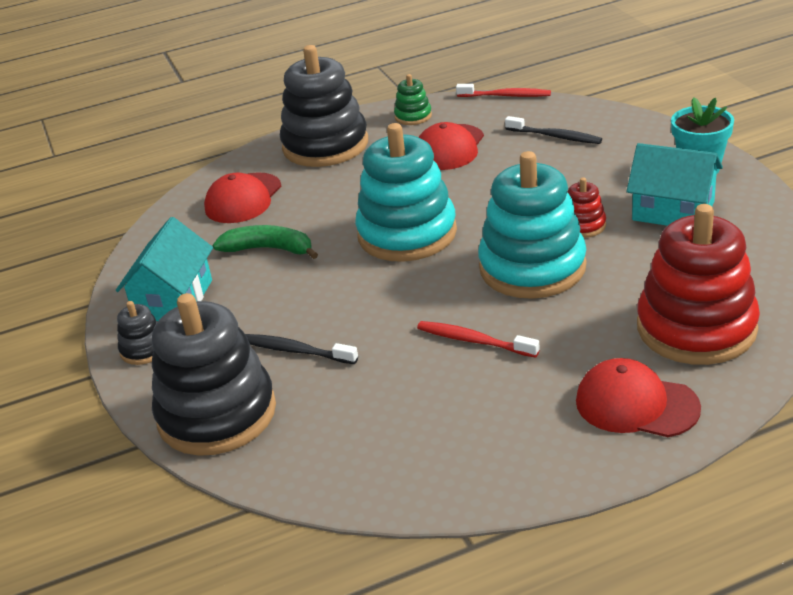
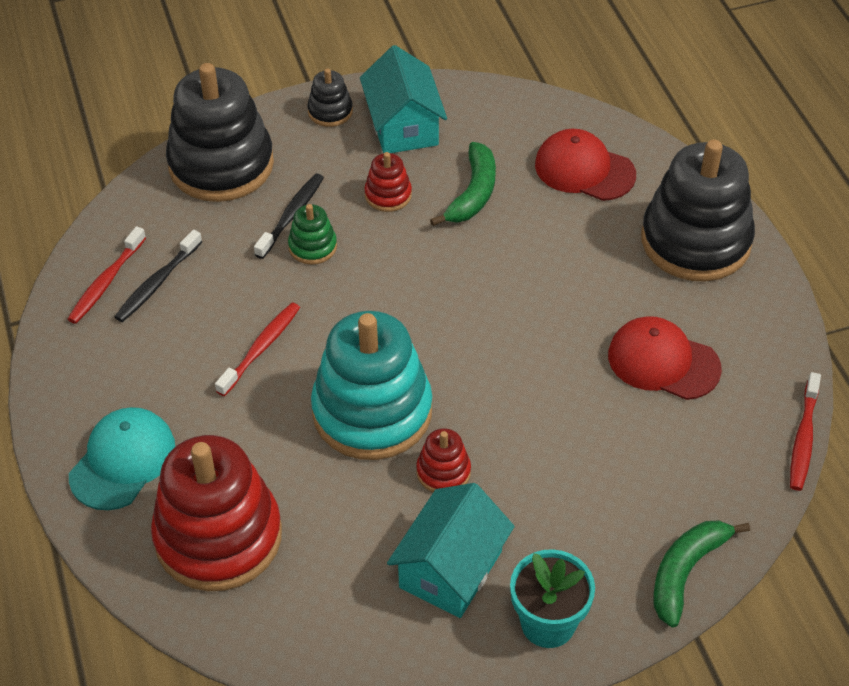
camera: 90 degrees right, 15 degrees up
(174, 299) = (403, 126): turquoise house -> turquoise house turned 60 degrees clockwise
(269, 295) = (388, 195): none -> red stacking toy
(399, 469) = (106, 282): none -> red toothbrush
(407, 234) = (471, 308): turquoise stacking toy -> none
(413, 116) = (758, 331): green stacking toy -> green stacking toy (312, 247)
(555, 136) = (670, 478): black toothbrush -> black toothbrush (157, 283)
(632, 125) = (686, 572): none -> green banana
(636, 404) = (122, 461): red cap -> turquoise cap

